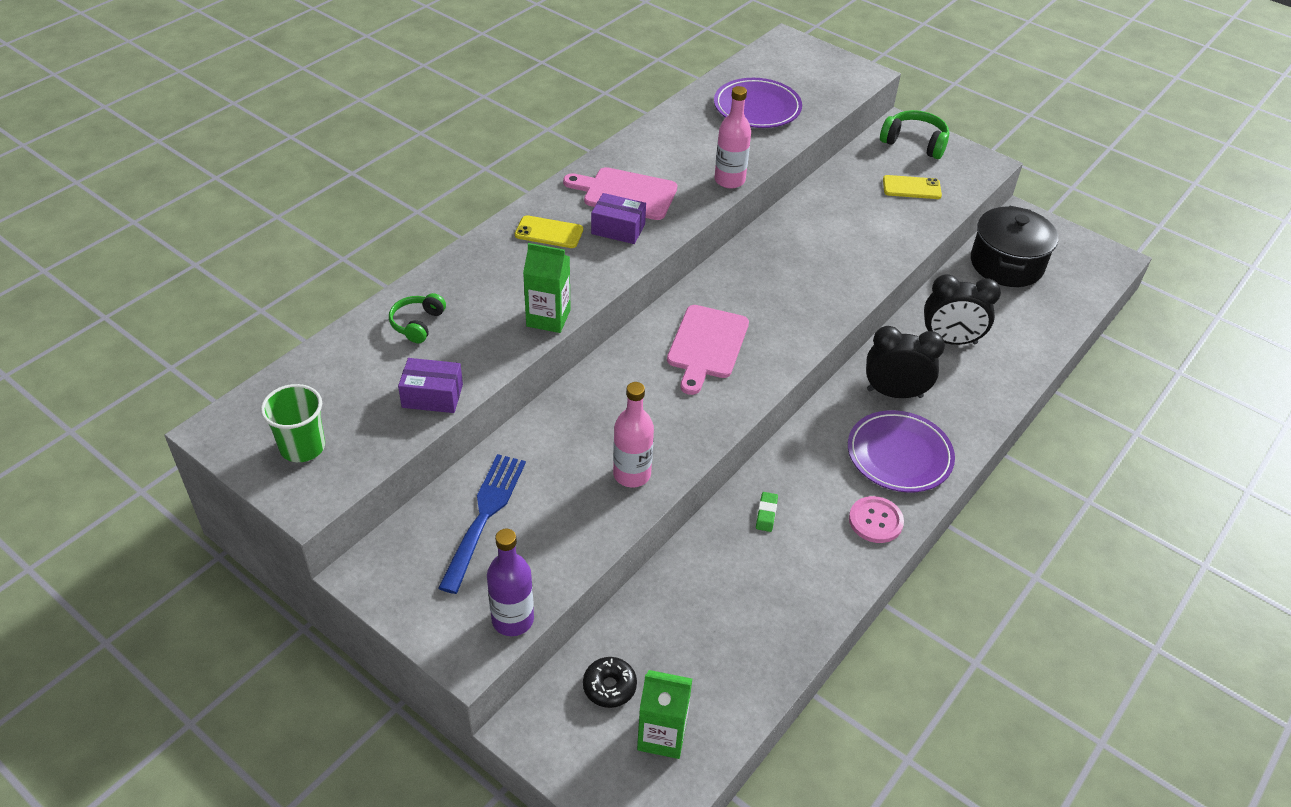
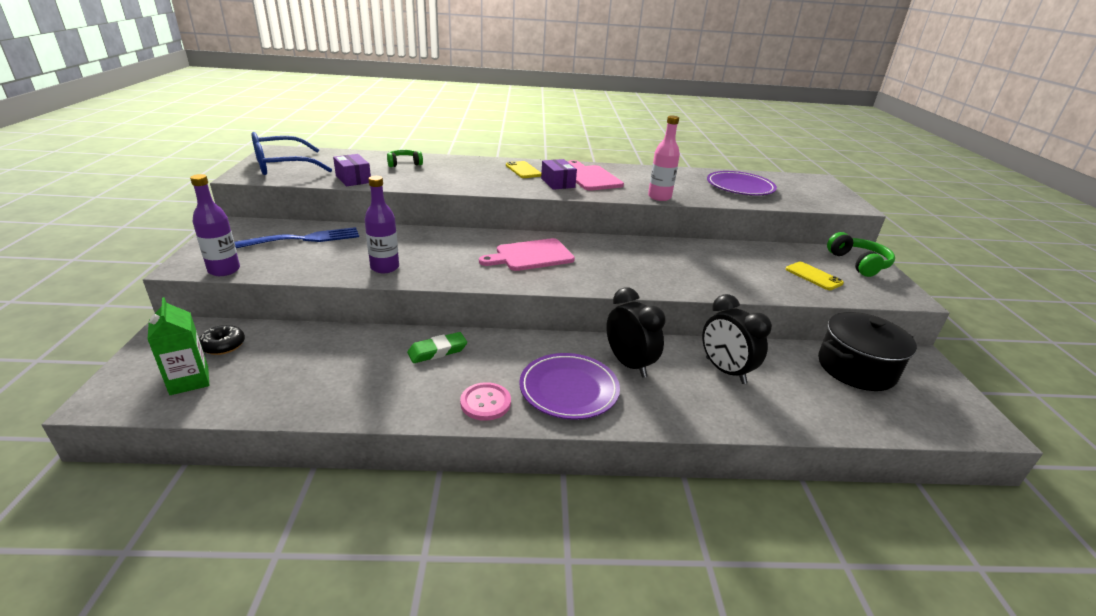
camera: 50 degrees right, 15 degrees down
(302, 447) = (282, 166): green cup -> blue glasses
(548, 318) = (454, 186): green carton -> none
(632, 474) = (385, 267): pink bottle -> purple bottle
(766, 514) = (437, 351): green eraser -> green eraser, size x1.57

